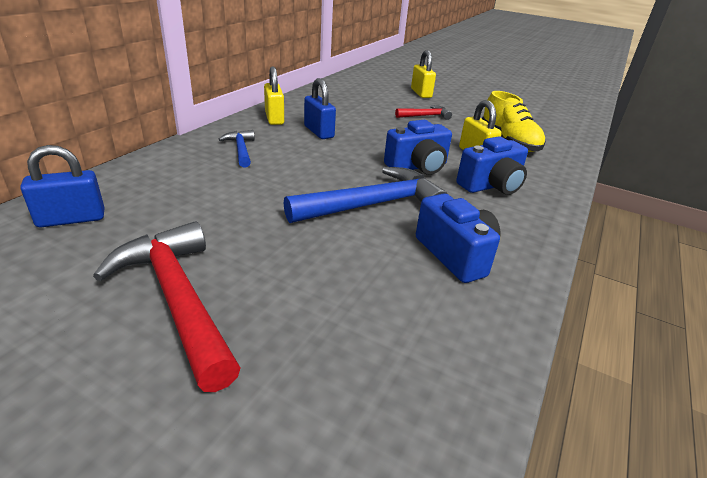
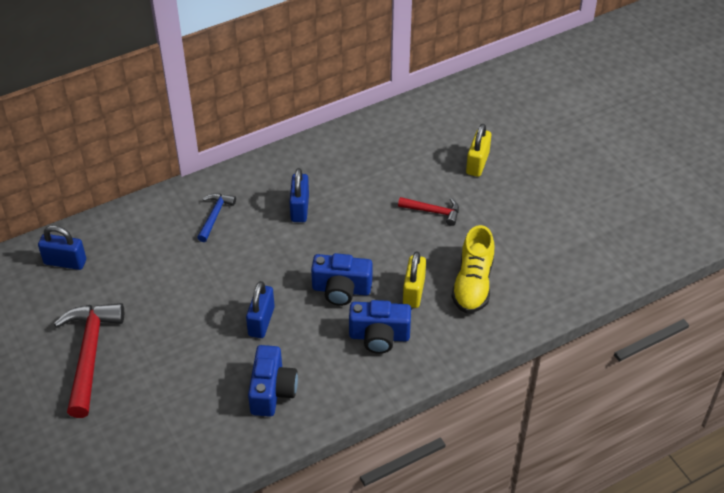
camera: 35 degrees right, 15 degrees up
(274, 118) = (277, 172): yellow padlock -> none
(373, 205) = (261, 321): blue hammer -> blue padlock

